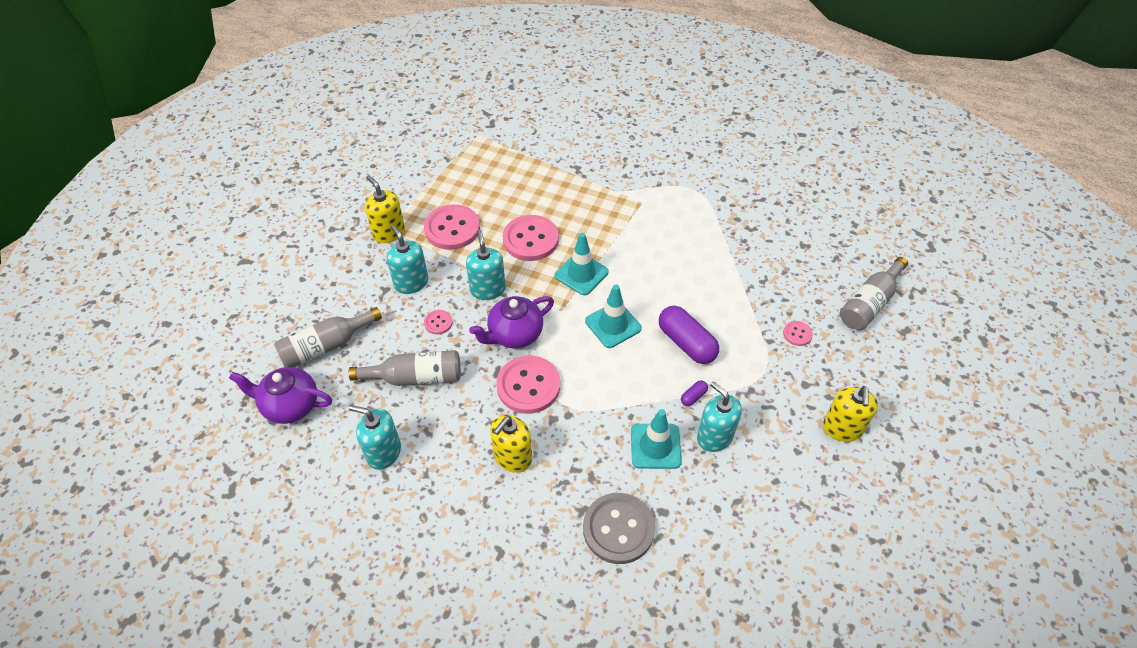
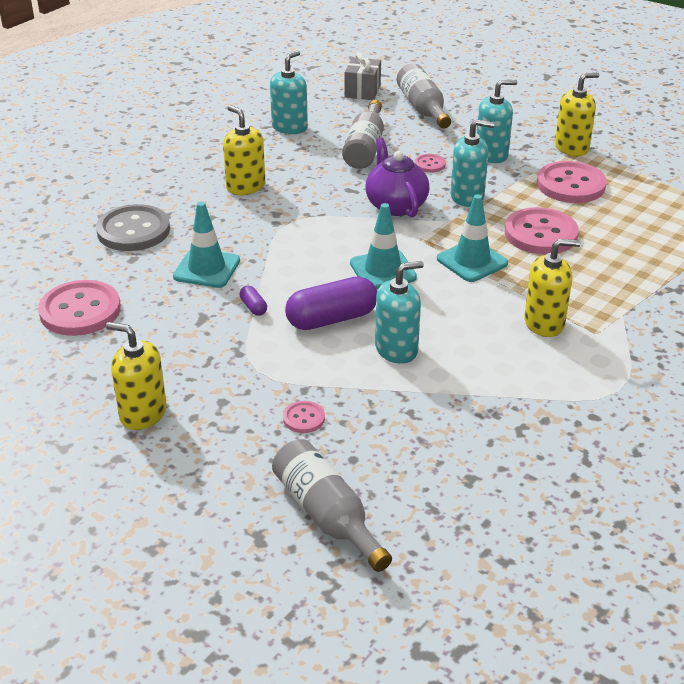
camera: 105 degrees right, 15 degrees down
(290, 405) = (362, 91): purple teapot -> grey gift
(528, 386) = (324, 205): pink button -> pink button (80, 311)
(641, 227) = (544, 323): none -> yellow soap dispenser
(714, 437) = (193, 310): turquoise soap dispenser -> turquoise soap dispenser (396, 349)

